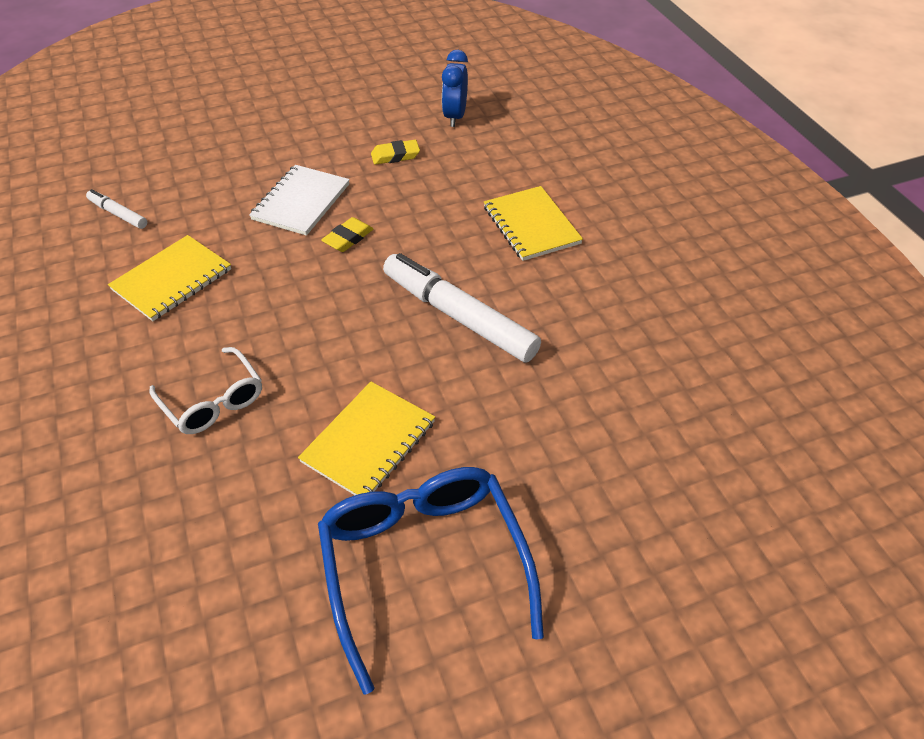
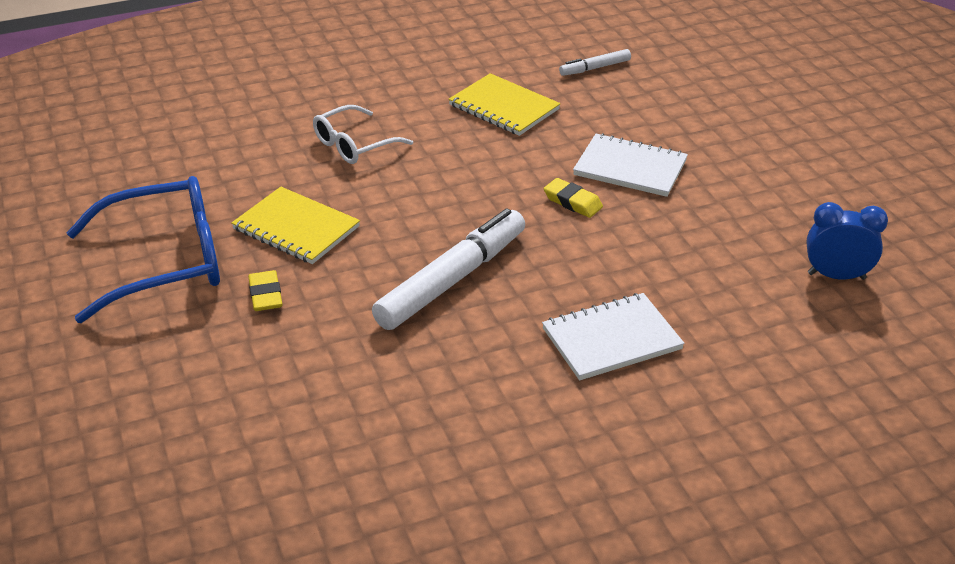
camera: 90 degrees right, 10 degrees down
(118, 214) = (595, 68): white marker -> white marker turned 150 degrees counterclockwise
(395, 156) = (732, 228): yellow eraser -> yellow eraser (265, 295)
(531, 225) = (611, 339): yellow notebook -> white notebook

